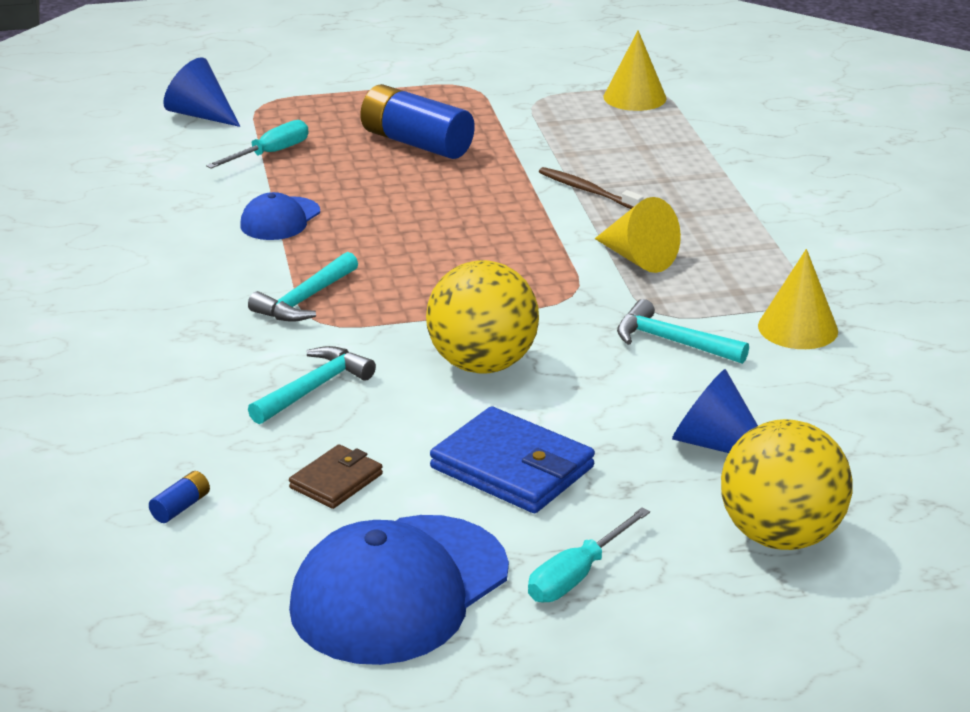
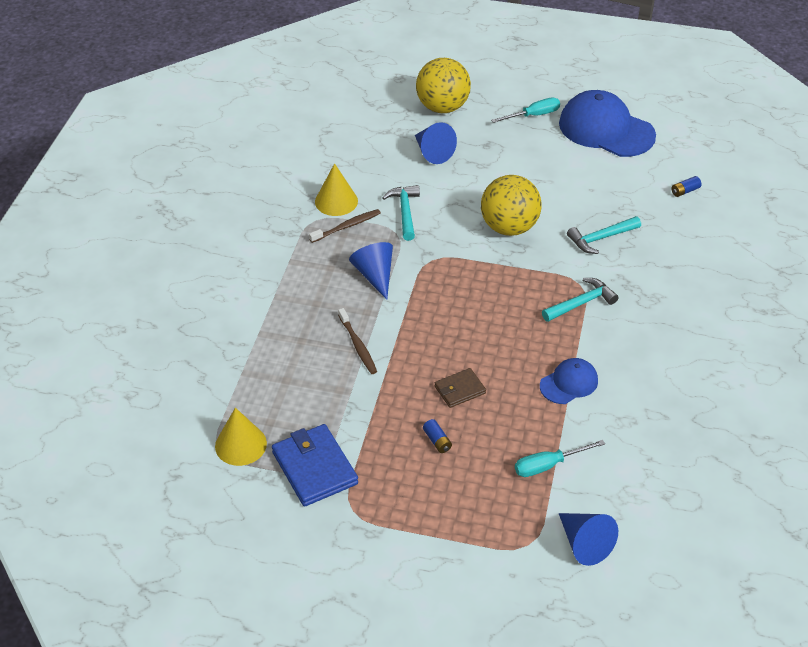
camera: 155 degrees left, 15 degrees up
(336, 481) = (611, 184): brown wallet -> brown wallet (459, 390)
(399, 590) = (606, 129): blue cap -> blue cap turned 120 degrees counterclockwise
(416, 143) = (437, 441): blue battery -> blue battery, size x0.40
(512, 468) = (530, 167): blue wallet -> blue wallet (315, 468)
(638, 258) = (375, 275): yellow cone -> blue cone
(672, 342) = (405, 212): turquoise hammer -> turquoise hammer turned 150 degrees counterclockwise
(742, 301) = (347, 226): none -> brown toothbrush

